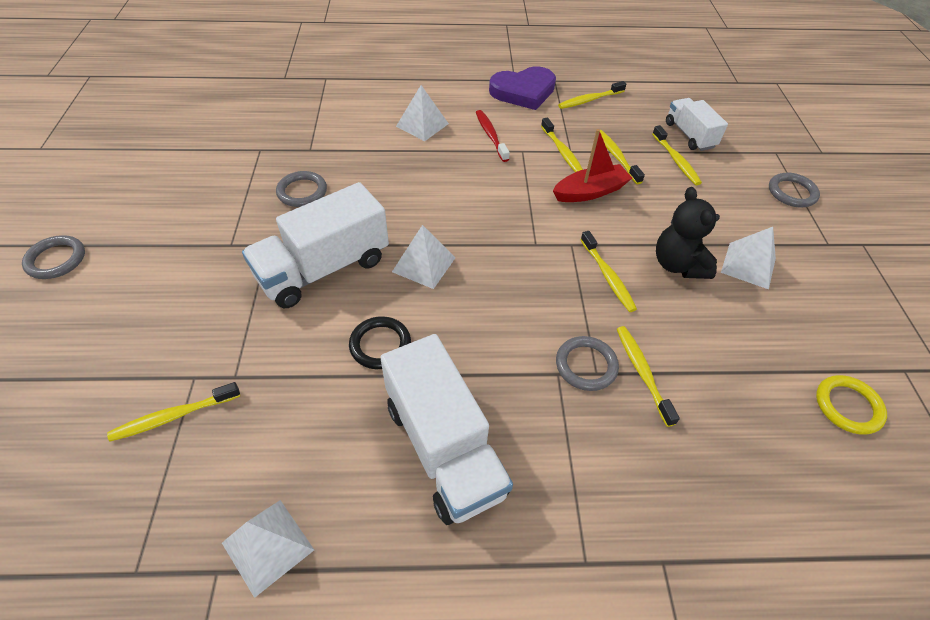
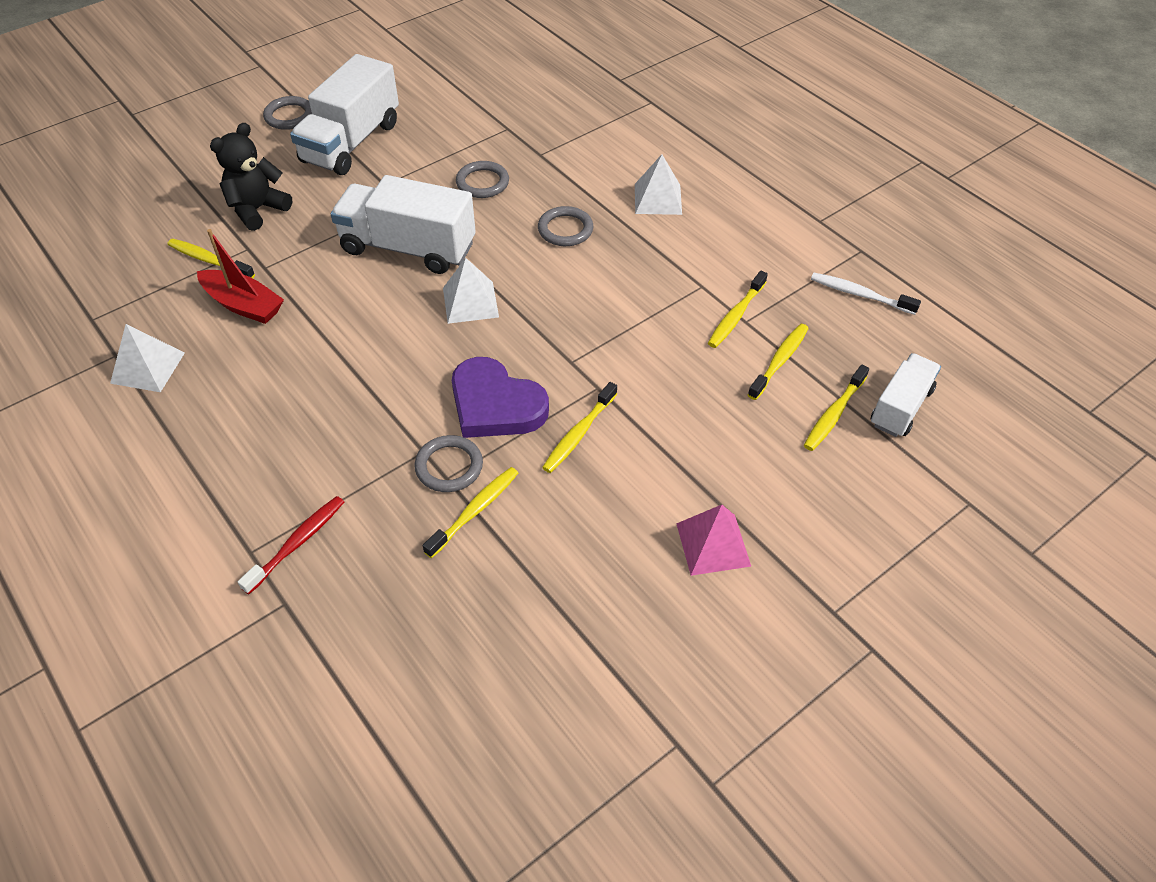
camera: 55 degrees right, 0 degrees up
(380, 345) = (358, 325): black ring -> none
(444, 447) = (291, 416): white truck -> white truck (351, 142)
(491, 136) = (698, 252): red toothbrush -> red toothbrush (297, 543)
(523, 91) = (806, 237): purple heart -> purple heart (495, 405)
(589, 100) = (860, 294): yellow toothbrush -> white toothbrush
(590, 192) = (693, 366): red boat -> red boat (243, 305)
(678, 265) = (651, 482): black teddy bear -> black teddy bear (257, 209)
(748, 265) = (713, 544): white pyramid -> pink pyramid
(792, 192) = (898, 545): grey ring -> grey ring (565, 229)
(848, 406) = (573, 699): yellow ring -> none

